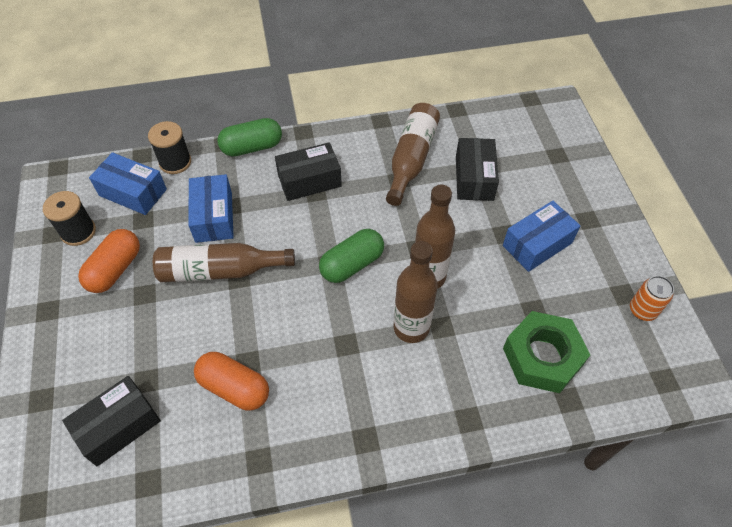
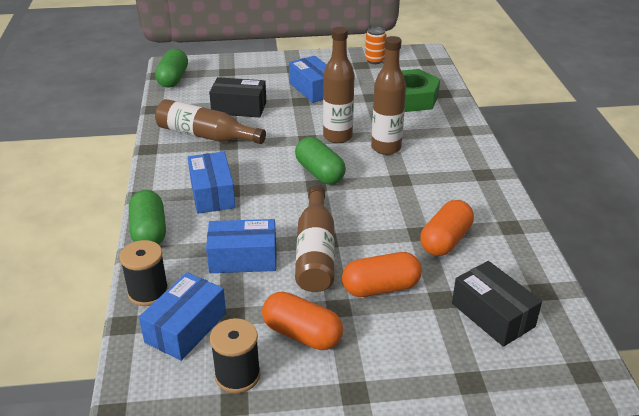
camera: 85 degrees left, 20 degrees down
(166, 327) = (381, 288): none -> orange capsule
(309, 180) = (212, 193): black box -> blue box
(524, 112) = (173, 79): none -> green capsule

